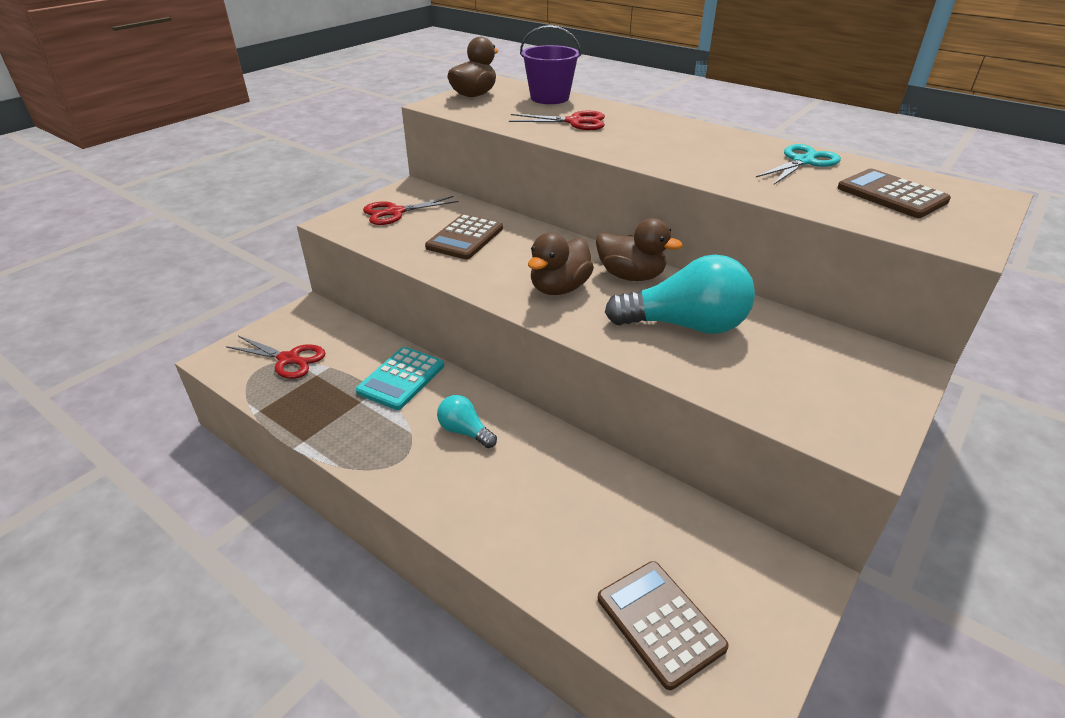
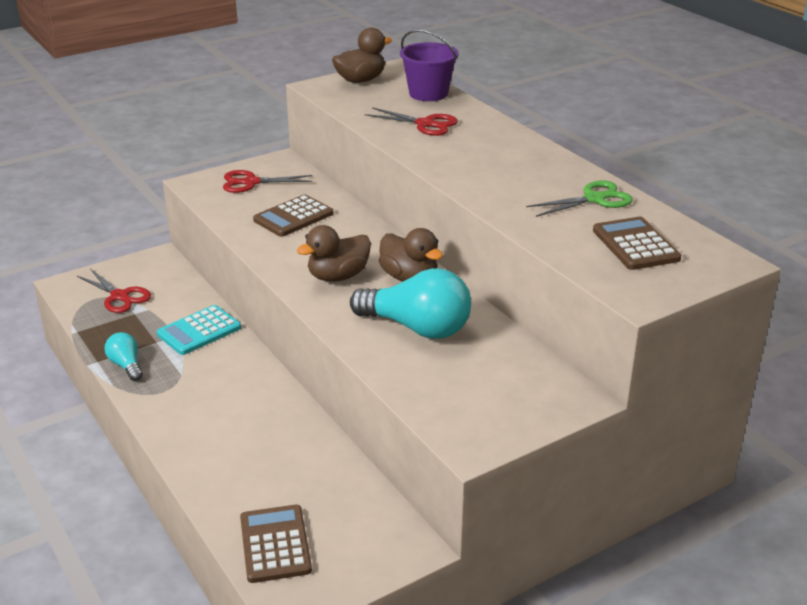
camera: 20 degrees right, 5 degrees down
(465, 431) = (223, 383): turquoise light bulb -> turquoise light bulb (126, 365)
(803, 162) = (594, 199): turquoise scissors -> green scissors

